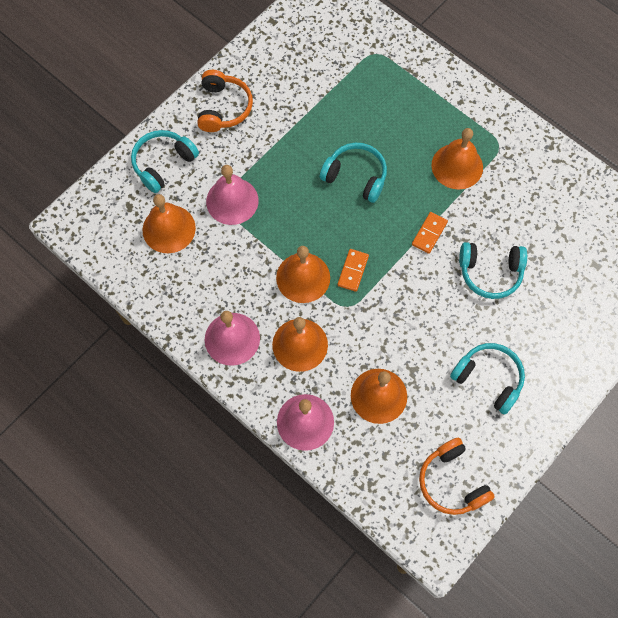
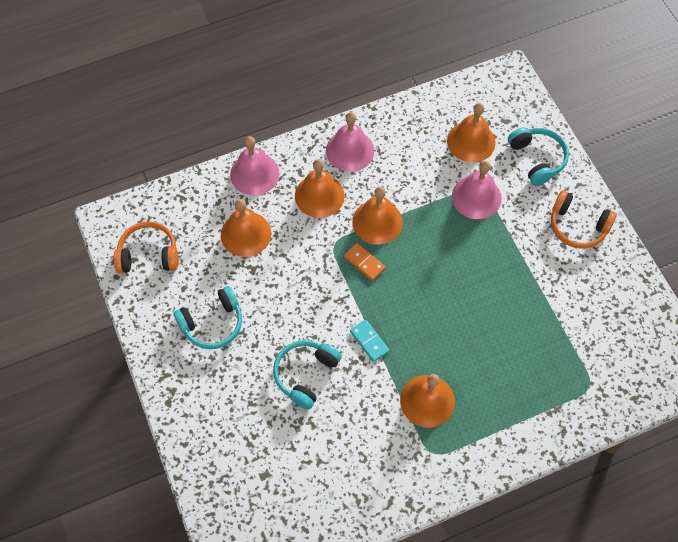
camera: 115 degrees right, 5 degrees down
(355, 176) = (456, 305): turquoise headphones -> none
(429, 233) = (369, 341): orange domino -> turquoise domino

